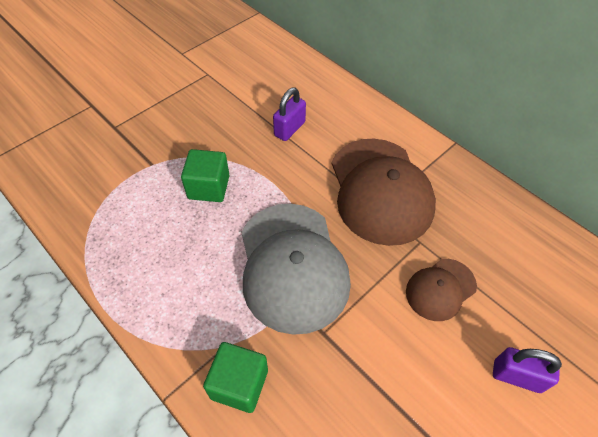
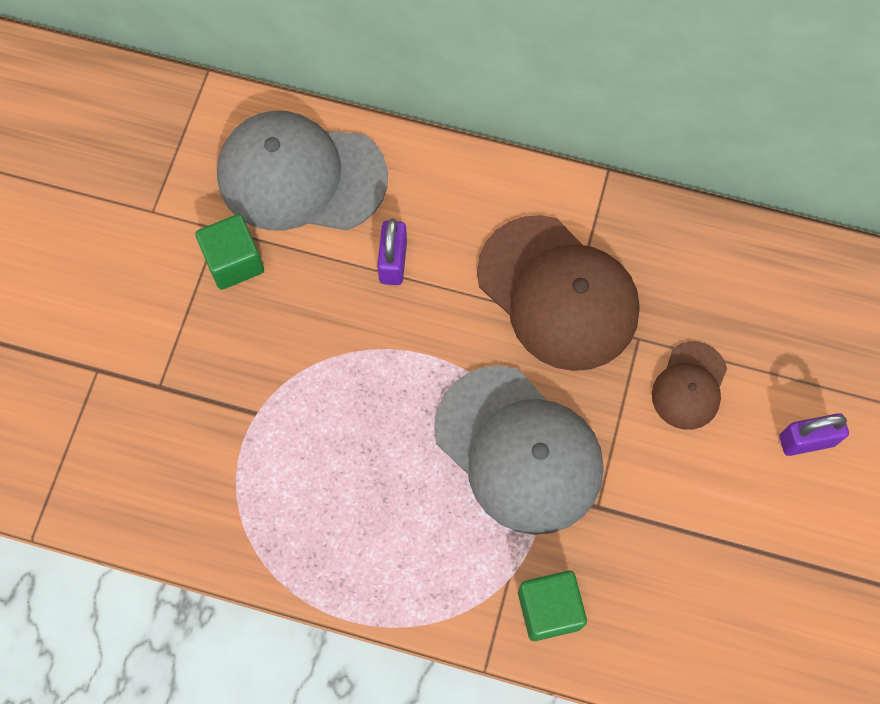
camera: 30 degrees left, 15 degrees up
(209, 187) = (352, 404): green cube -> green cube (234, 262)
(270, 70) = (301, 176): none -> grey cap

